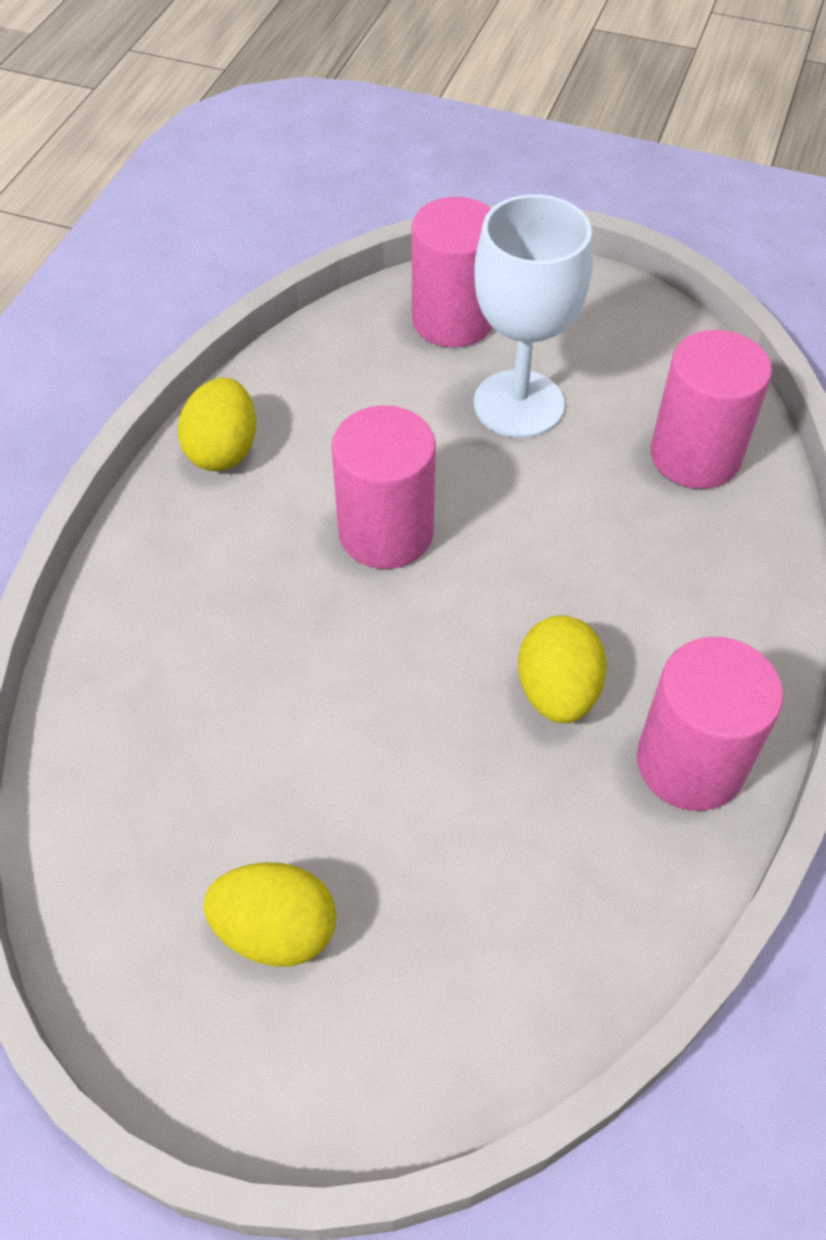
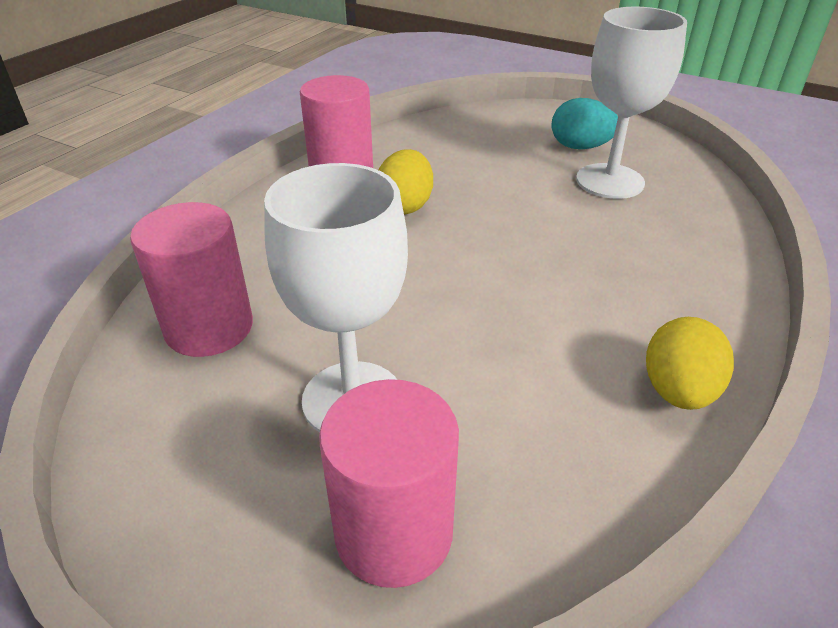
camera: 170 degrees left, 15 degrees down
(235, 812) = (609, 181): none -> white goblet
(276, 930) = (580, 147): yellow egg -> turquoise egg
(386, 532) = (510, 302): pink cylinder -> none

